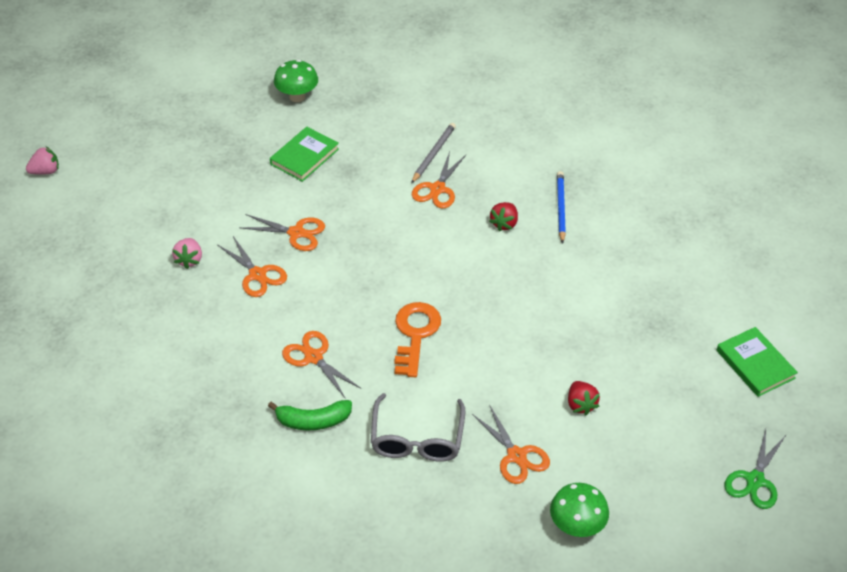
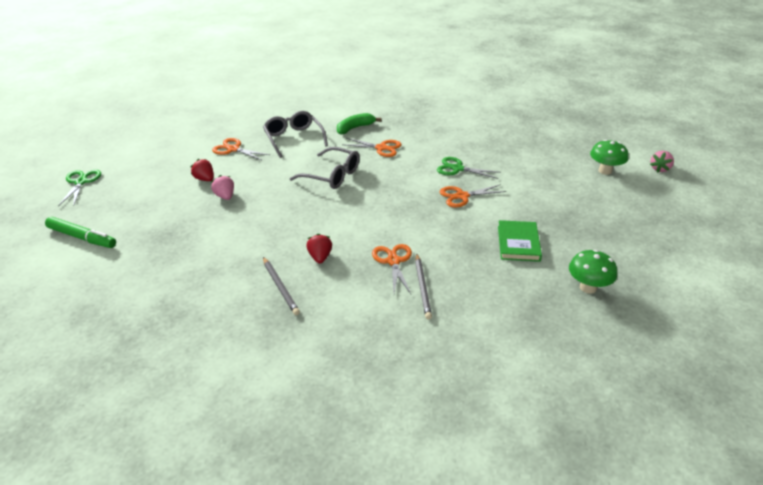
camera: 150 degrees right, 10 degrees down
(189, 260) = (506, 161): pink strawberry -> pink strawberry (225, 196)
(258, 275) = (457, 169): orange scissors -> green scissors
(415, 334) = (332, 175): orange key -> grey glasses
(560, 208) = (280, 287): blue pencil -> grey pencil
(576, 526) = (186, 137): green mushroom -> green mushroom (605, 171)
(755, 364) = (82, 237): green book -> green marker

